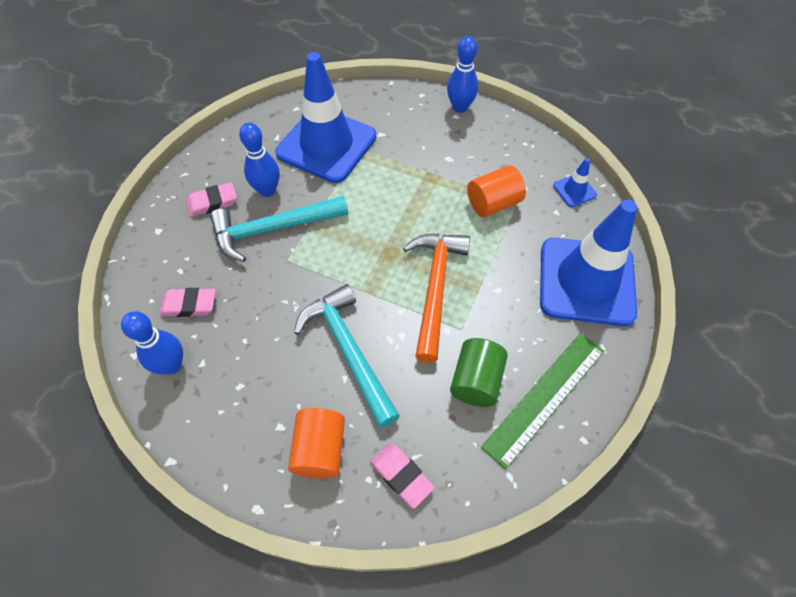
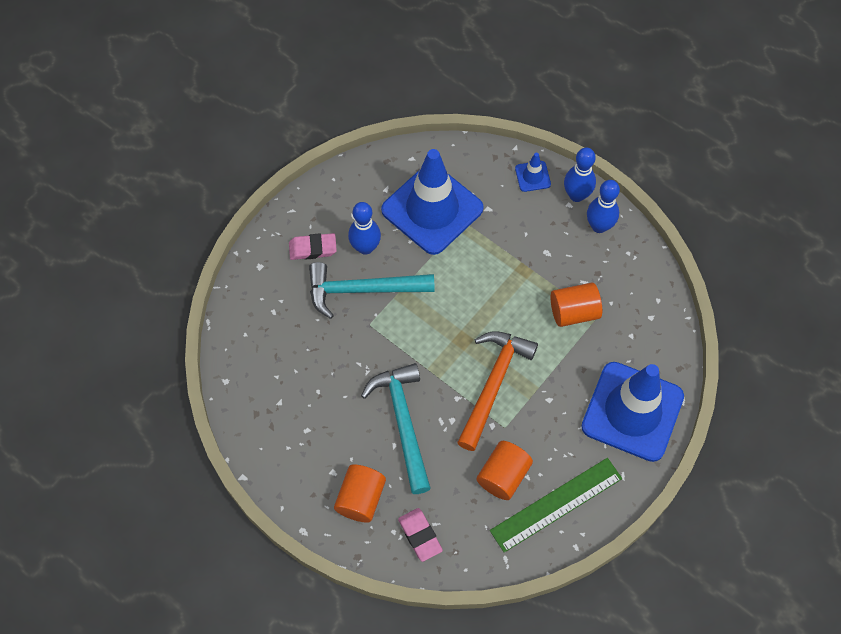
camera: 15 degrees right, 5 degrees up
(172, 365) = (255, 398): blue bowling pin -> blue bowling pin (599, 226)
(189, 305) = (276, 346): pink eraser -> none
(476, 381) = (503, 476): green cylinder -> orange cylinder
(574, 190) = (657, 317): blue traffic cone -> blue traffic cone (532, 176)

